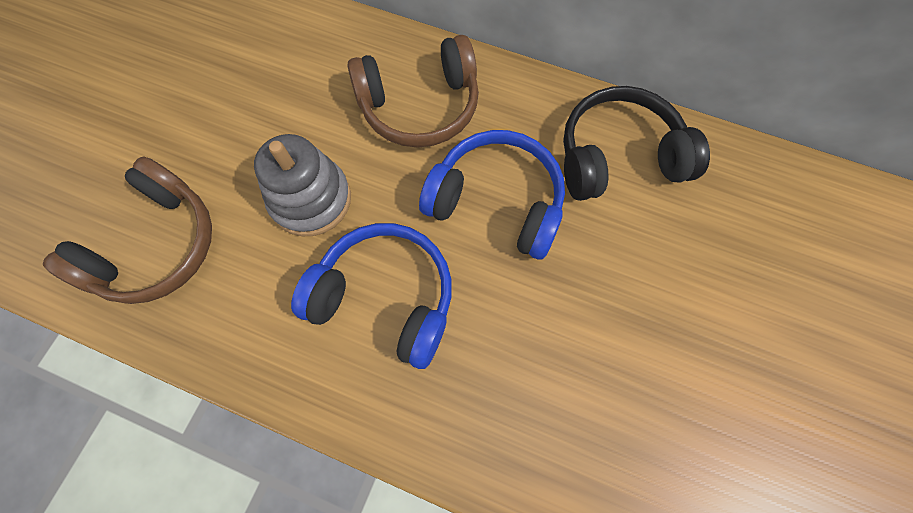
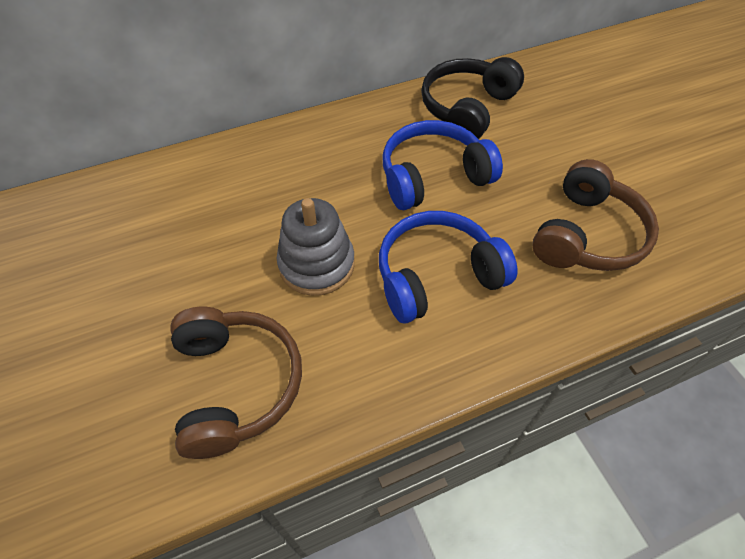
camera: 45 degrees left, 15 degrees down
(420, 106) = (321, 163): brown headphones -> brown headphones (587, 235)

